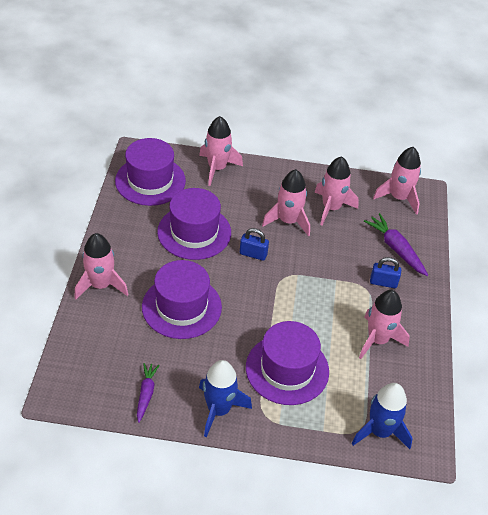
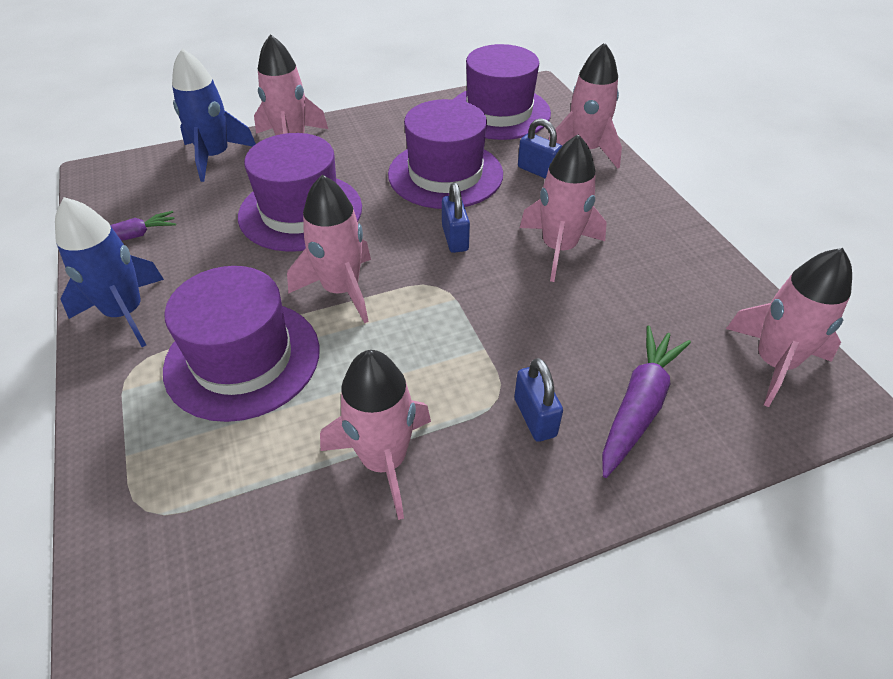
camera: 65 degrees right, 0 degrees up
(221, 195) = (538, 171): none -> blue padlock
(331, 208) = (641, 284): pink rocket -> pink rocket (341, 290)
(380, 431) = (152, 549): blue rocket -> blue rocket (215, 157)

